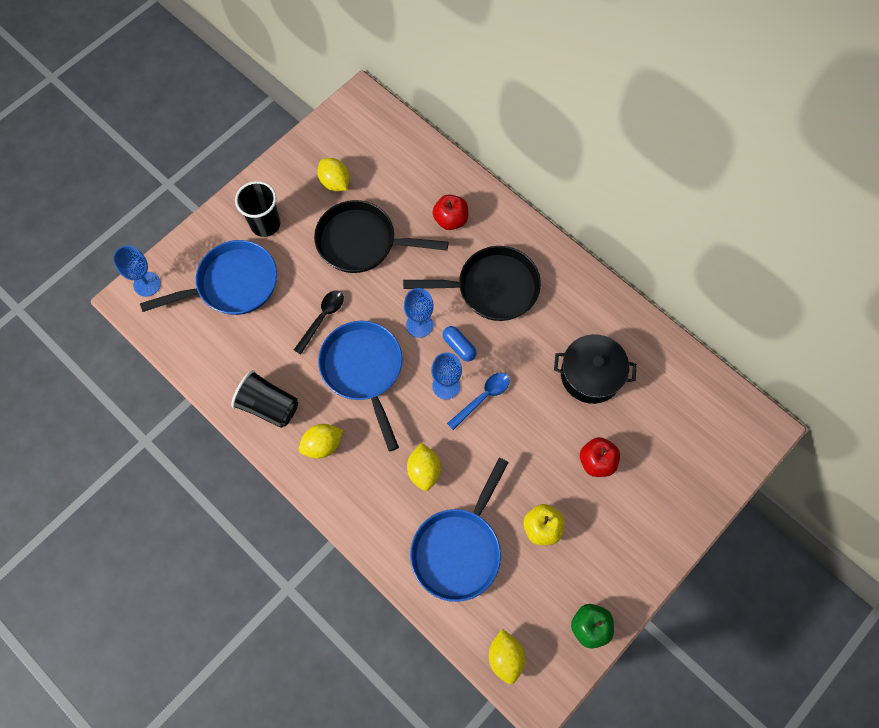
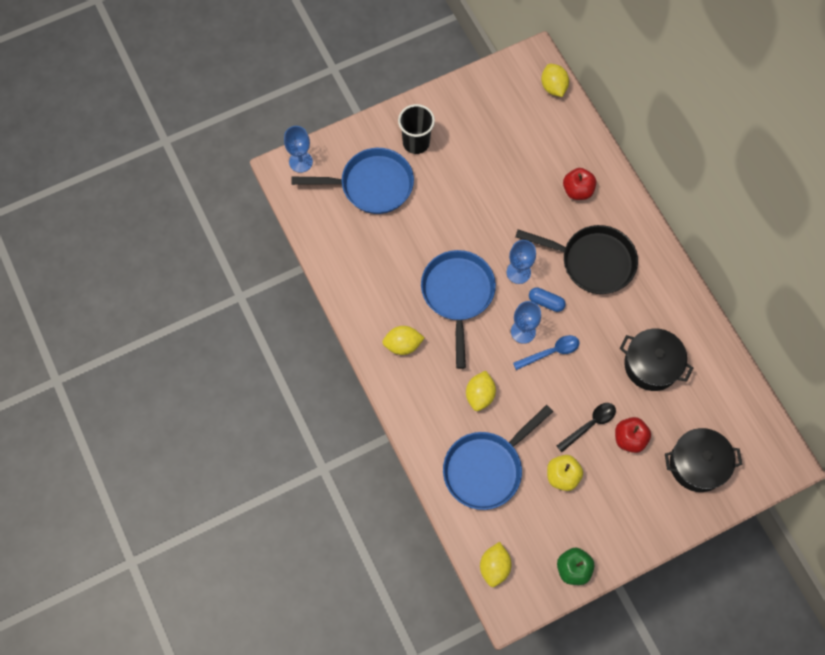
camera: 20 degrees right, 0 degrees up
(269, 406) = (369, 297): black cup -> none
(322, 318) = (437, 239): black spoon -> black spoon (590, 425)
(335, 182) = (488, 125): yellow lemon -> yellow lemon (553, 87)
(362, 242) = (493, 185): black pan -> none
(459, 346) = (546, 302): blue capsule -> blue capsule turned 45 degrees counterclockwise
(675, 463) = (697, 464): none -> black pot

